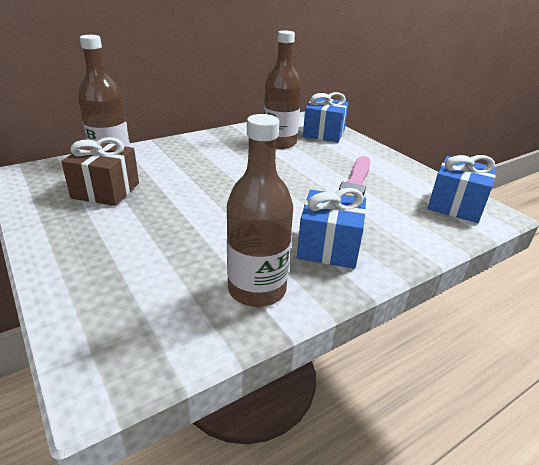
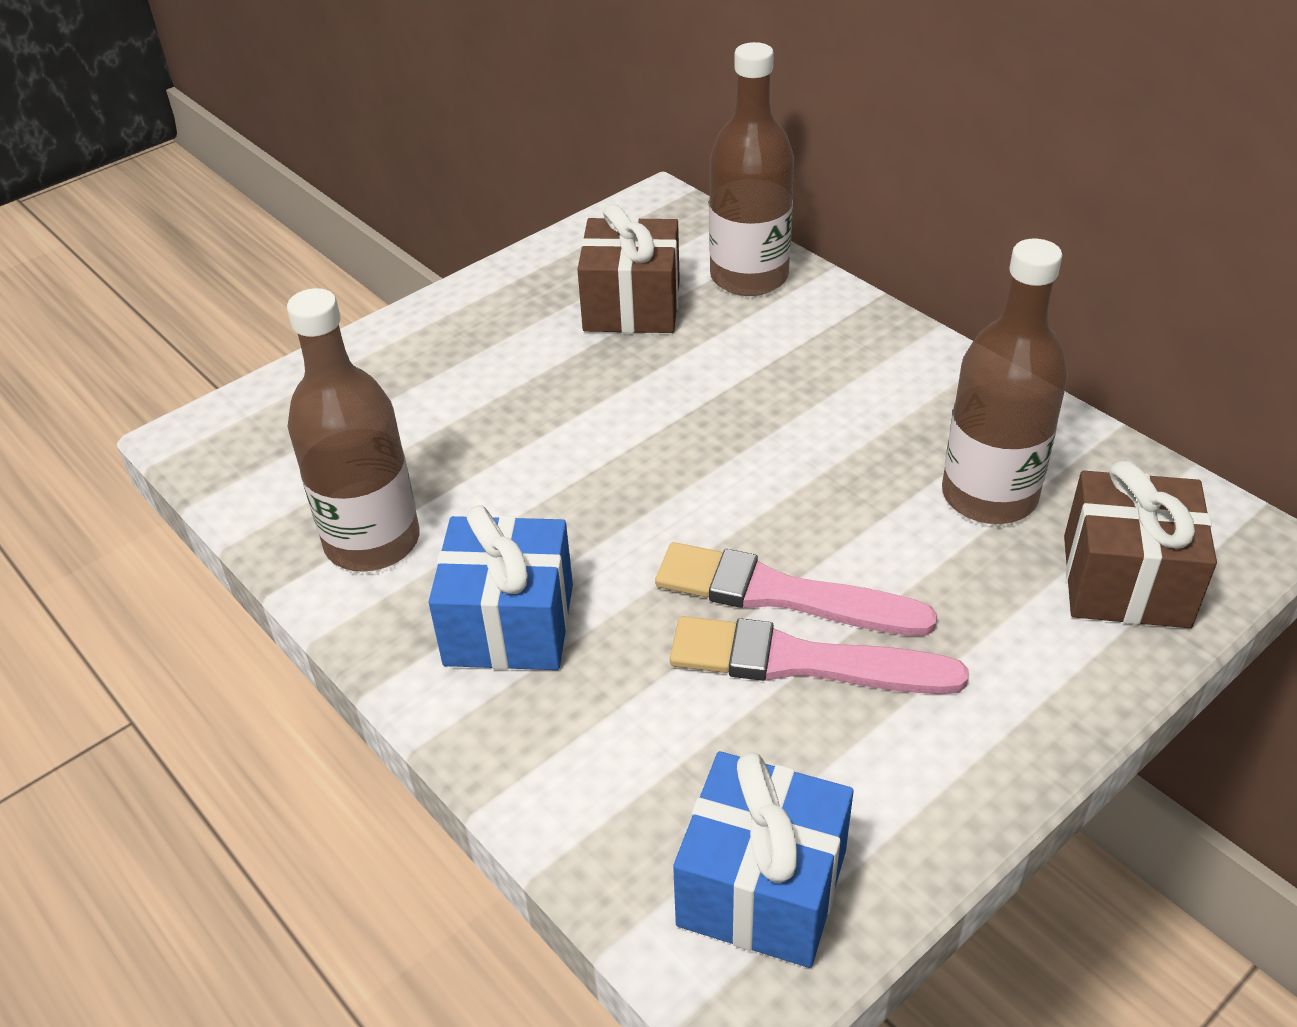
camera: 85 degrees right, 10 degrees up
(320, 183) = (781, 594): none -> pink brush
(324, 133) = (1125, 581): blue gift -> brown gift

